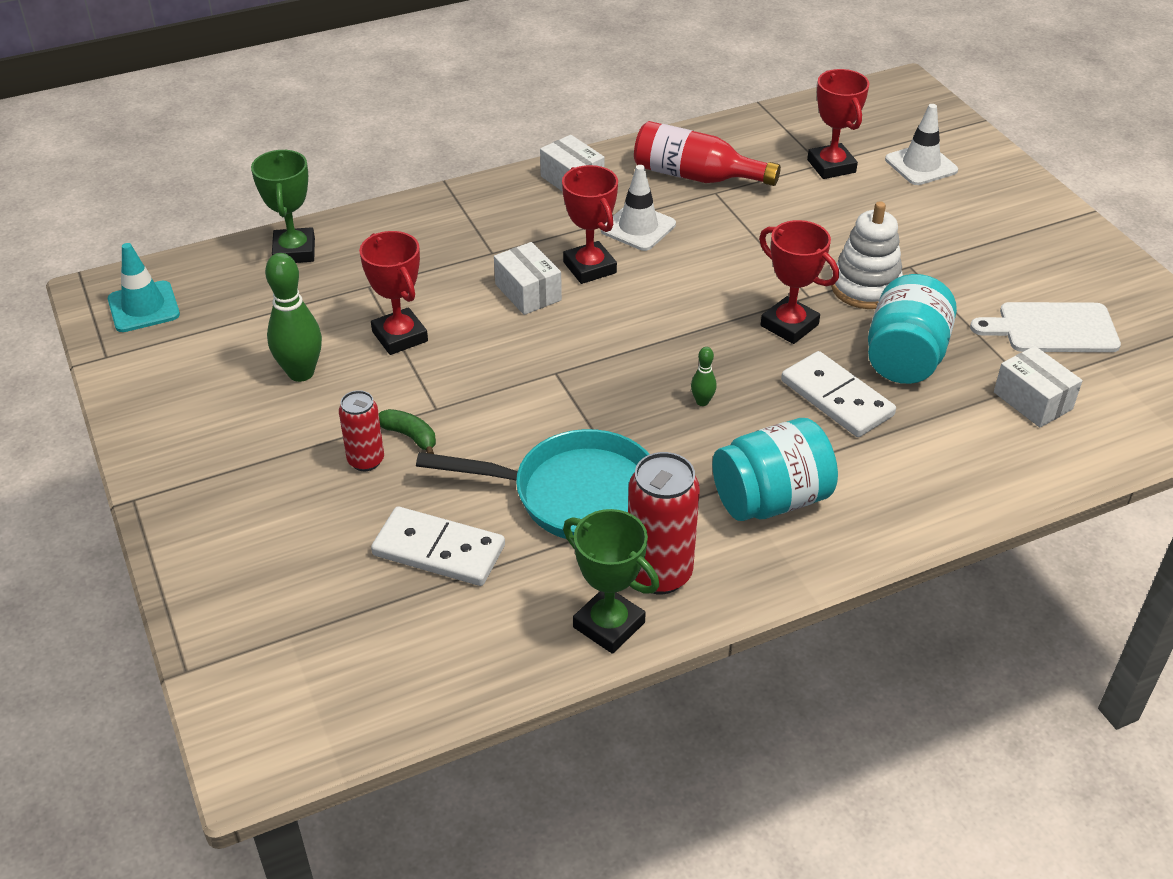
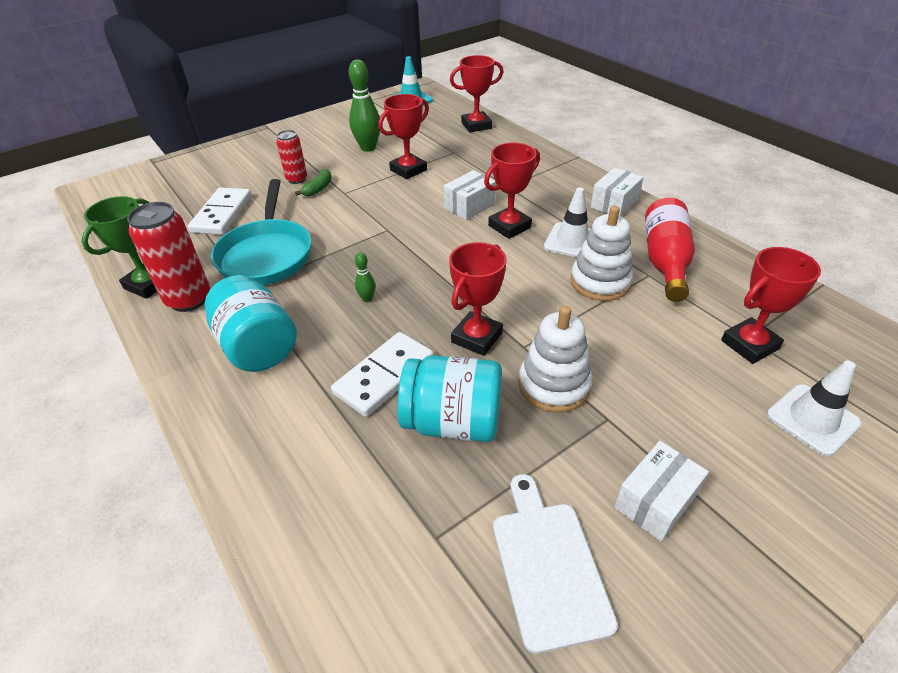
camera: 80 degrees right, 0 degrees up
(294, 251) = (476, 125): green trophy -> red trophy
(719, 225) = (600, 282): none -> white stacking toy
(1032, 401) = (407, 541): white box -> white box (655, 501)

